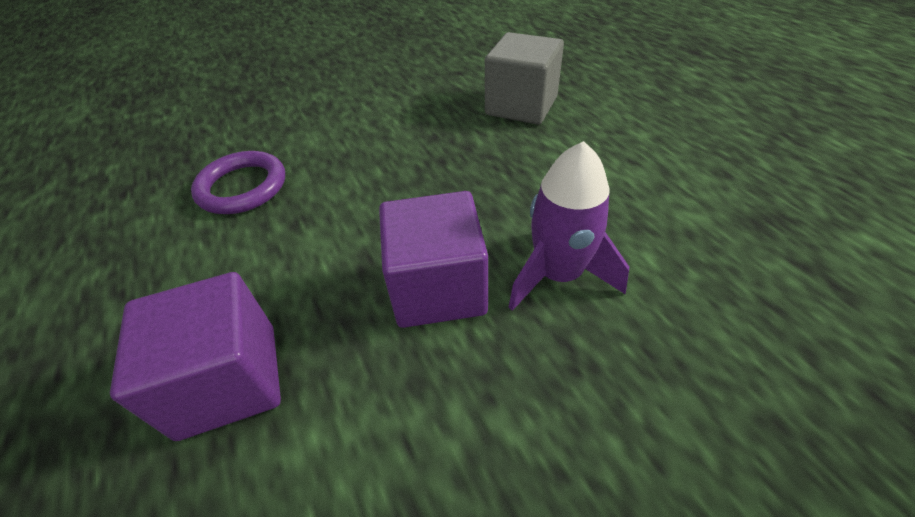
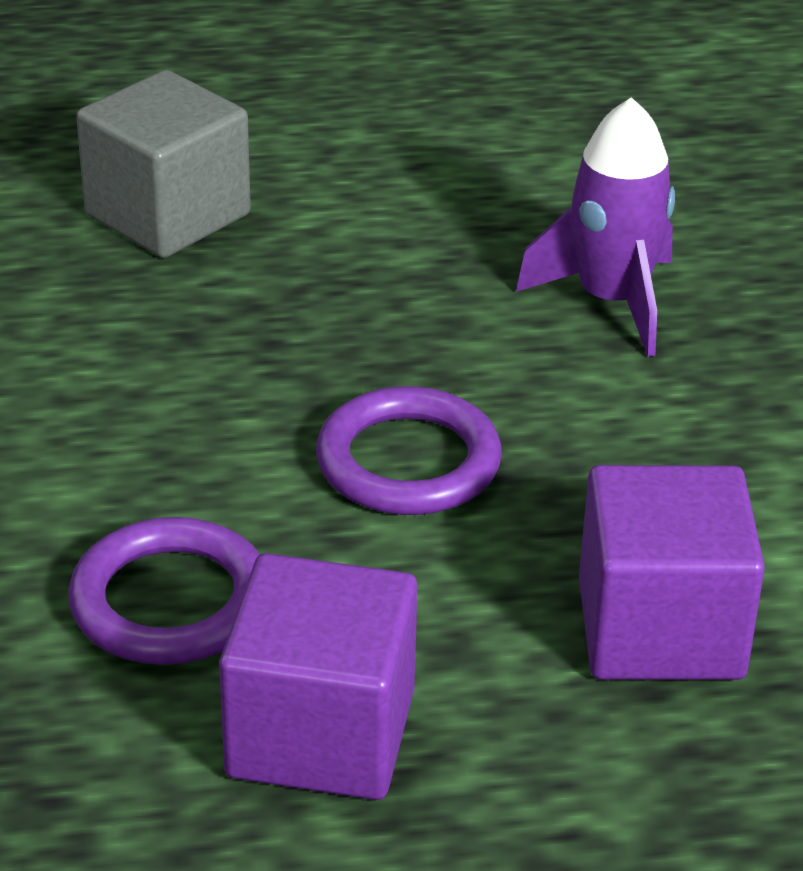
camera: 75 degrees left, 10 degrees down
(361, 230) = (408, 462): none -> purple ring
(438, 288) = (582, 408): purple cube -> purple cube (321, 733)

